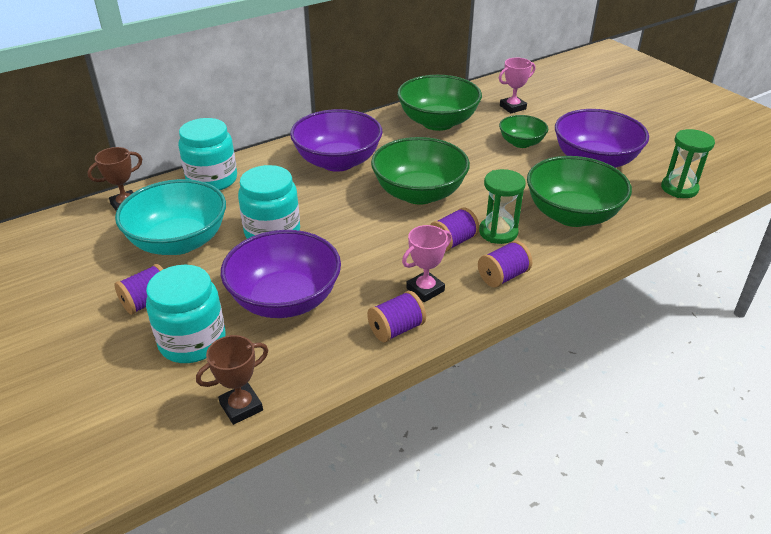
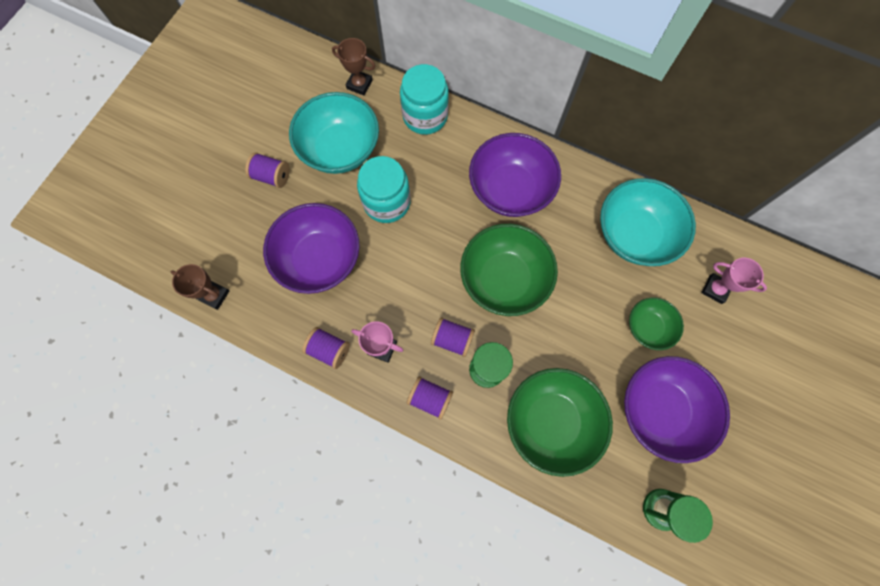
camera: 60 degrees right, 35 degrees up
(192, 341) = (252, 229): turquoise jar -> none
(438, 122) = (634, 234): green bowl -> turquoise bowl

